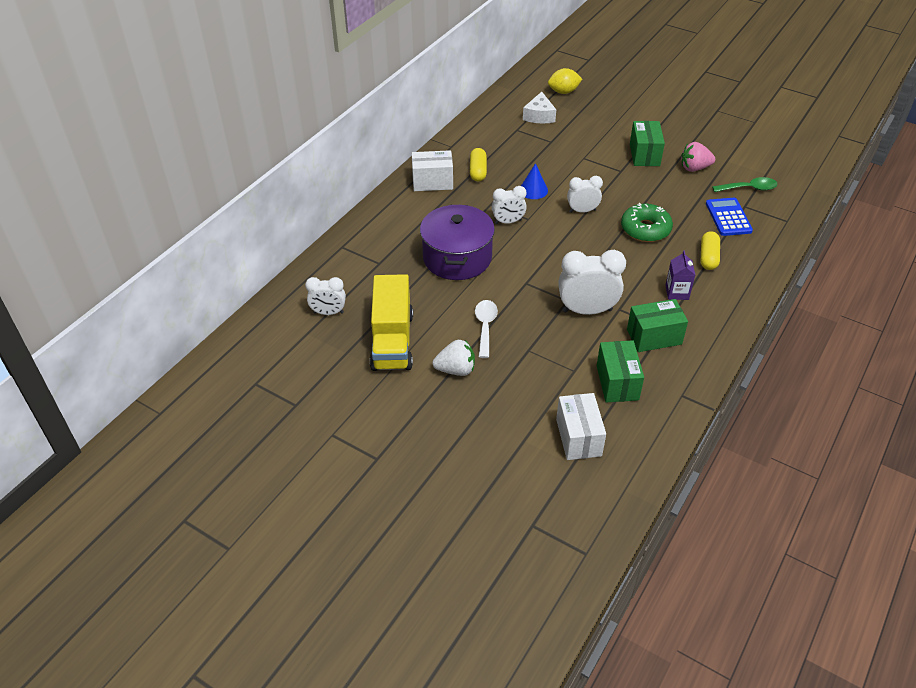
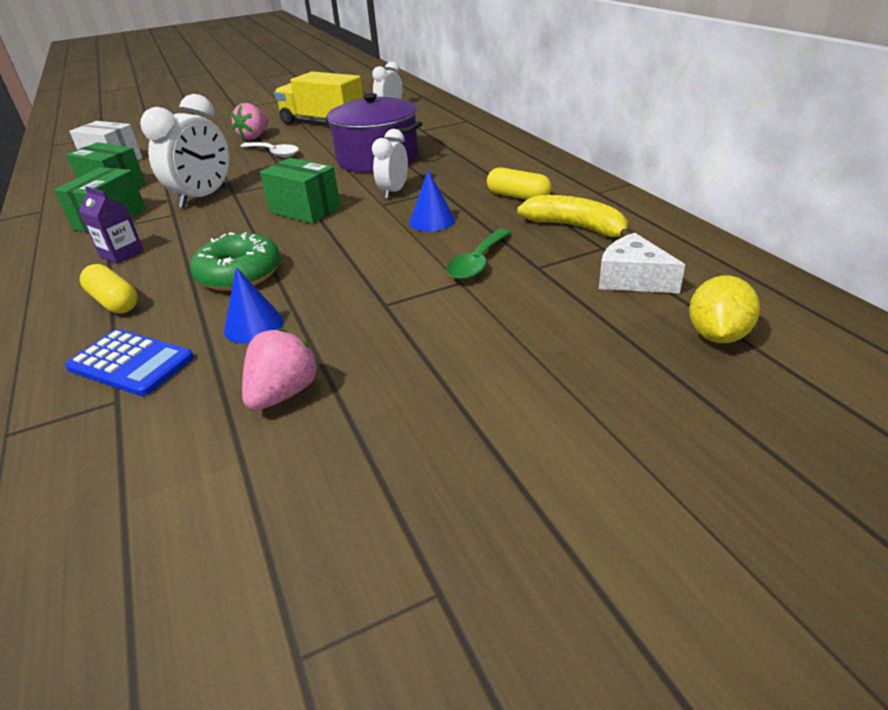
camera: 125 degrees right, 10 degrees down
(432, 182) = (525, 168): white box -> none
(456, 370) = (254, 137): white strawberry -> pink strawberry
(502, 141) = (576, 227): none -> yellow banana
(582, 211) = (344, 241): white clock -> none
(644, 155) = (396, 349): green box -> green box (305, 210)
(672, 199) = (254, 326): none -> blue cone
(749, 188) = (135, 437): green spoon -> green spoon (477, 263)

